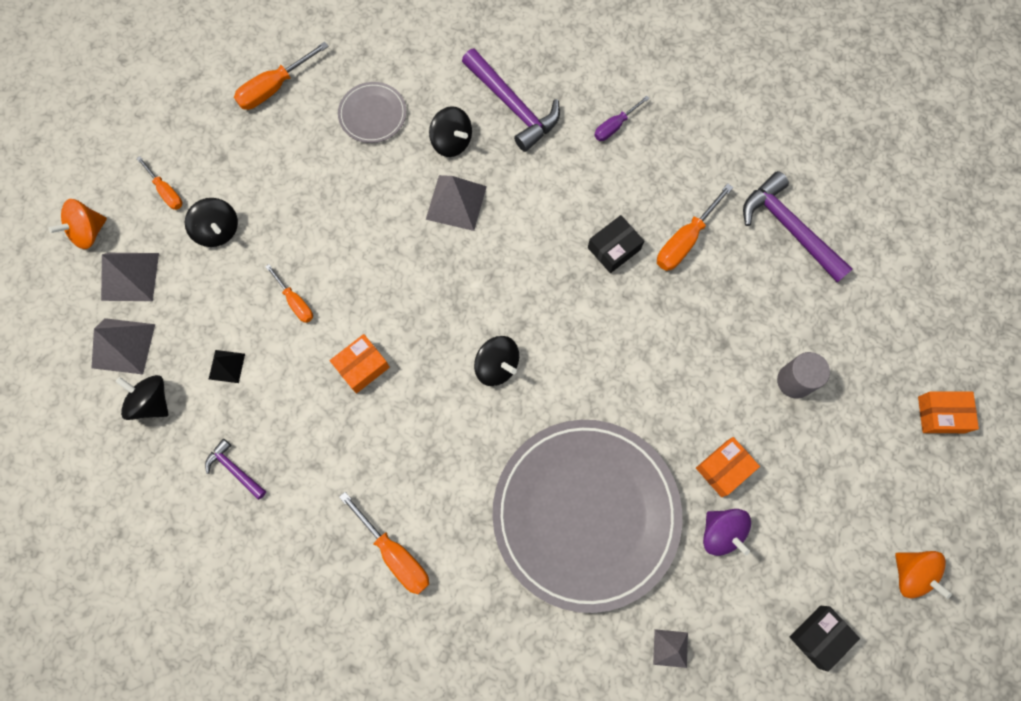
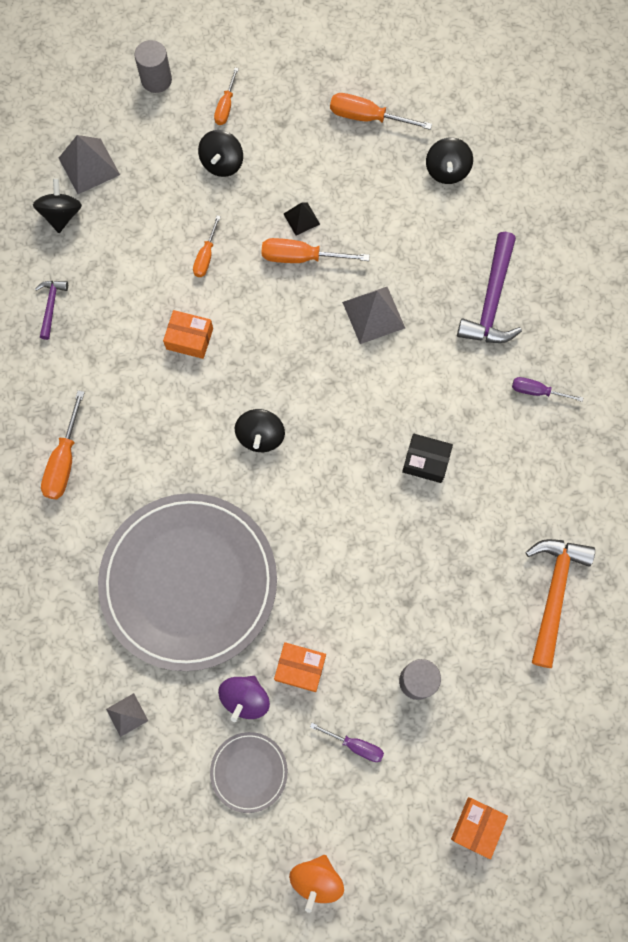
camera: 55 degrees right, 0 degrees up
(88, 232) = (156, 80): orange spinning top -> grey cylinder
(130, 276) = (143, 132): grey pyramid -> none
(226, 366) = (123, 245): black pyramid -> black pyramid (301, 218)
(372, 114) = (400, 202): grey plate -> grey plate (249, 772)
(451, 141) = (423, 276): black spinning top -> black spinning top (447, 171)
(685, 240) = (476, 513): orange screwdriver -> orange screwdriver (301, 257)
(789, 228) = (553, 593): purple hammer -> orange hammer
(818, 466) = (355, 745): none -> purple screwdriver
(819, 636) = (213, 830): black box -> none
(941, 414) = (477, 826): orange box -> orange box turned 60 degrees clockwise

